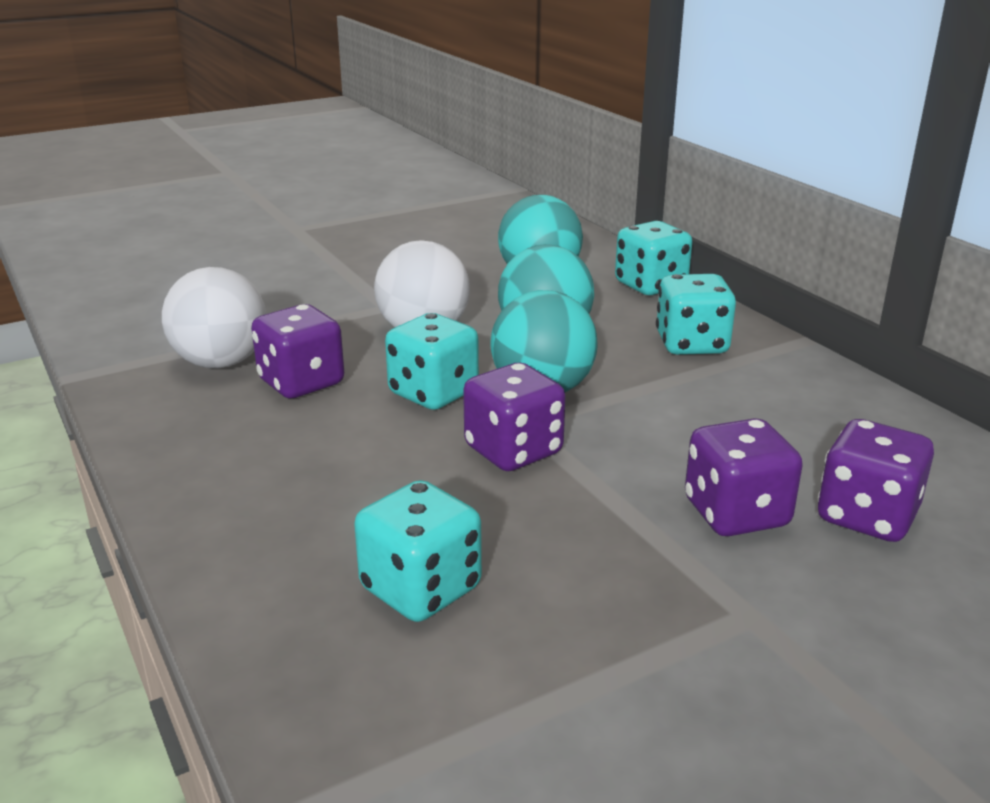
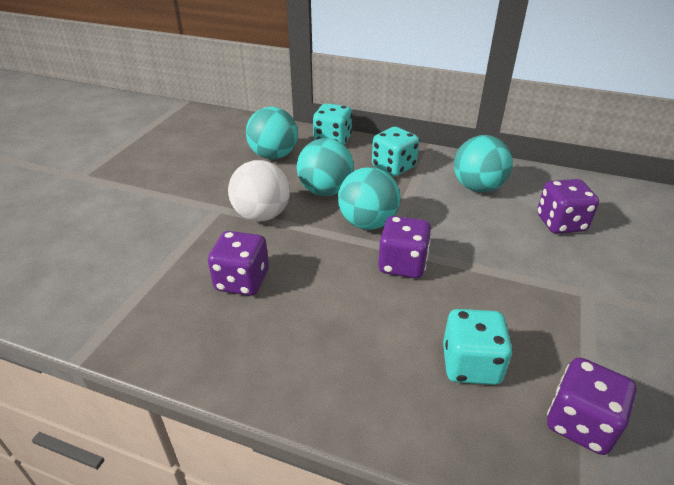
camera: 40 degrees left, 10 degrees up
(221, 363) = (173, 292): white ball -> none
(433, 393) = (321, 251): turquoise dice -> none
(736, 514) = (523, 247): purple dice -> purple dice (580, 423)
(792, 416) = (478, 187): none -> turquoise ball

